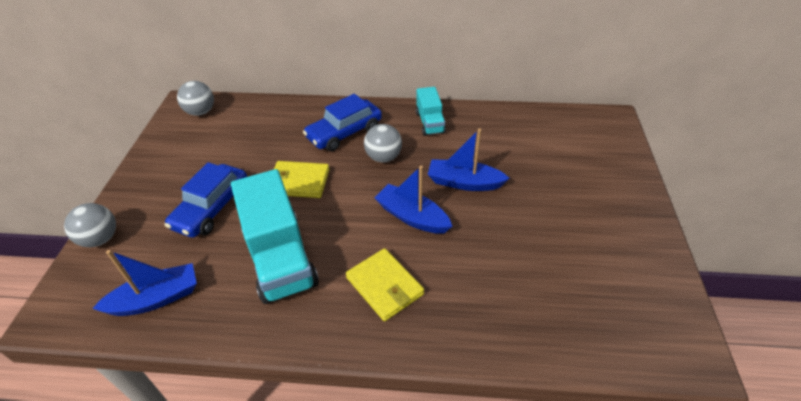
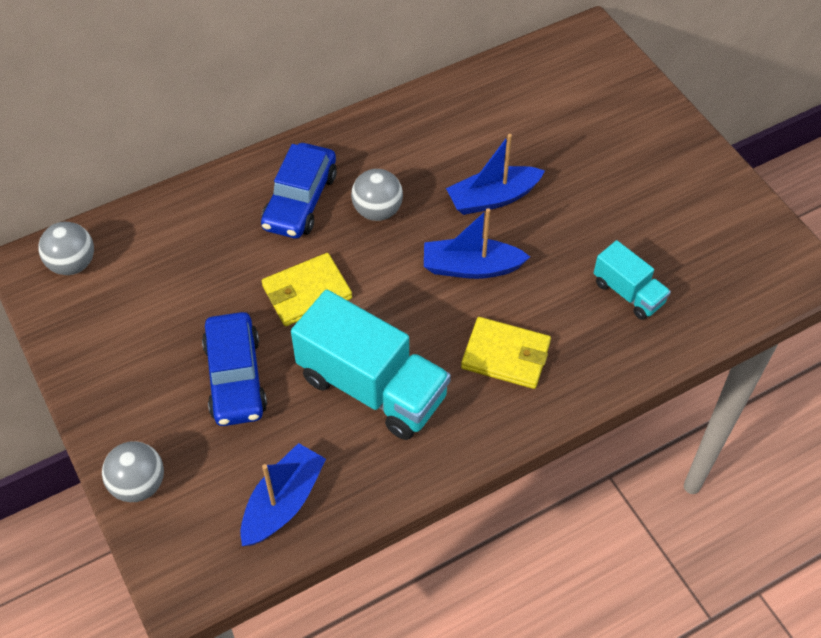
camera: 35 degrees left, 10 degrees up
(430, 123) = (392, 137): turquoise truck -> turquoise truck (628, 293)

